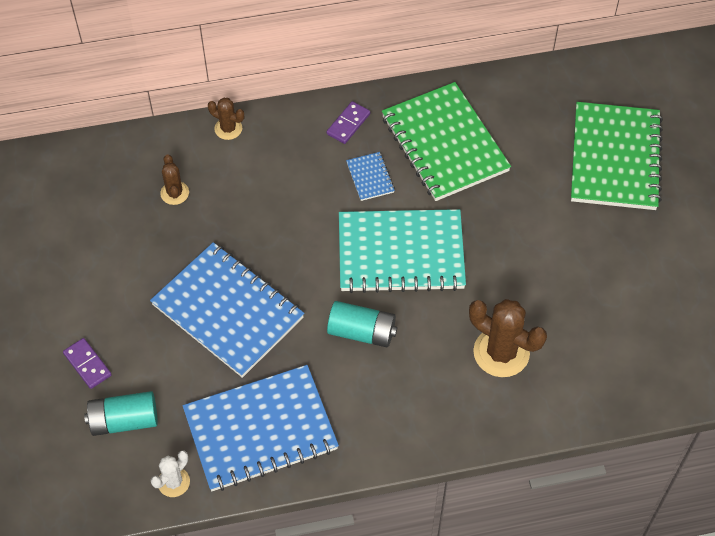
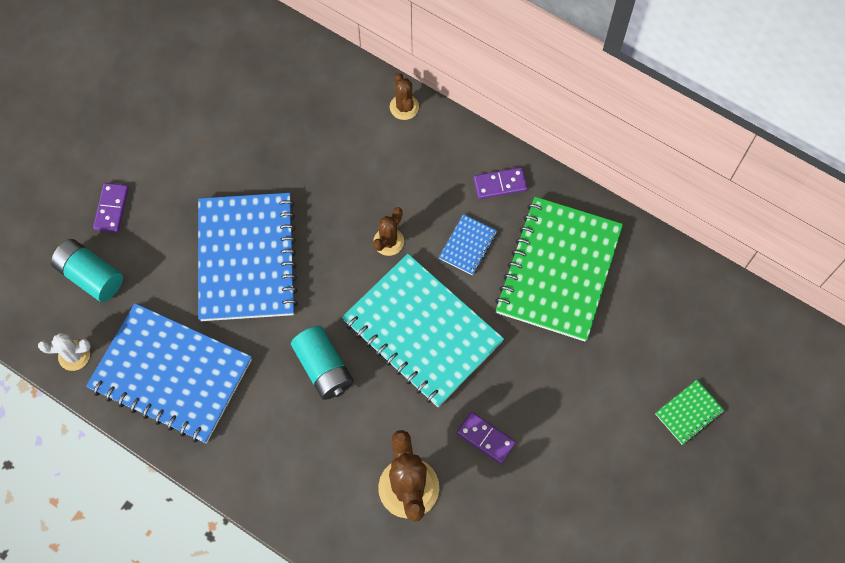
camera: 45 degrees right, 10 degrees up
(174, 193) = (309, 126): brown cactus -> brown cactus (388, 241)
(514, 280) = (485, 438): none -> purple domino
(615, 158) = (689, 412): green notebook -> green notebook, size x0.42

